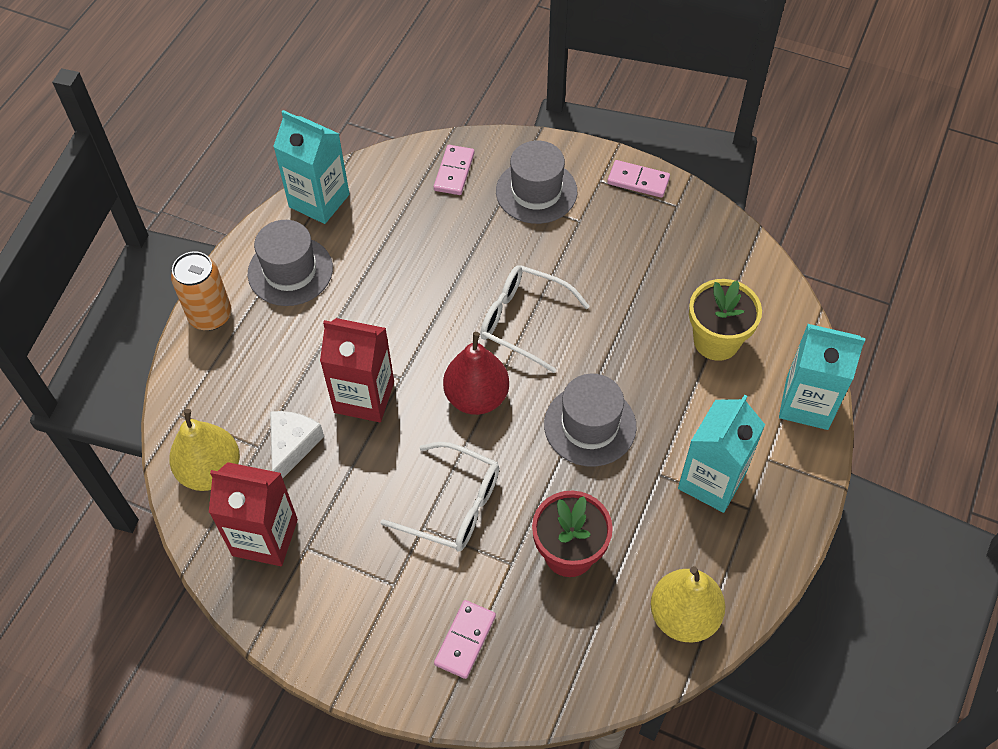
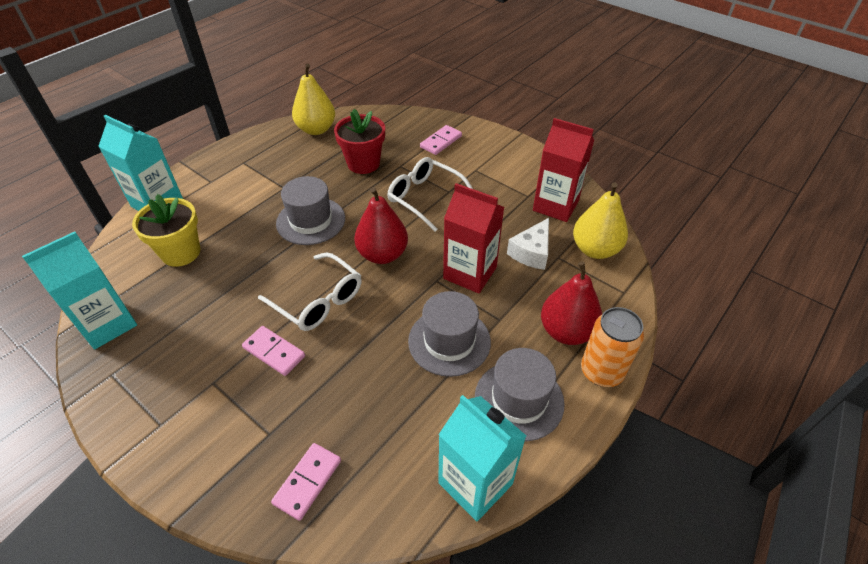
camera: 165 degrees left, 10 degrees down
(246, 350) = (566, 331): none -> red pear
(536, 191) = (233, 429): grey hat -> grey hat (449, 341)
(638, 181) = (123, 413): pink domino -> pink domino (274, 352)
(711, 481) = (254, 178): turquoise carton -> turquoise carton (107, 324)

